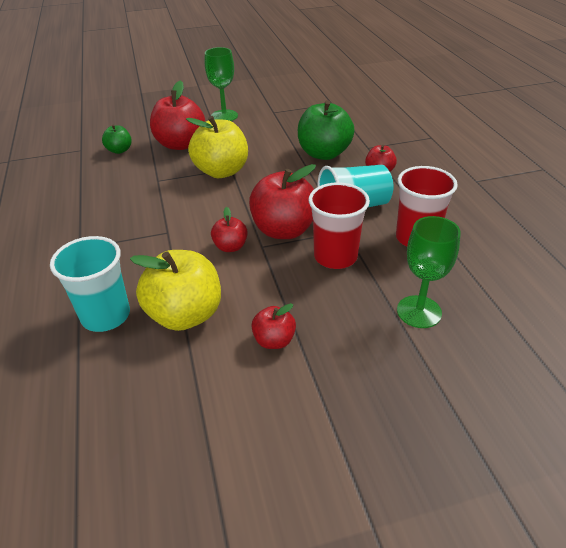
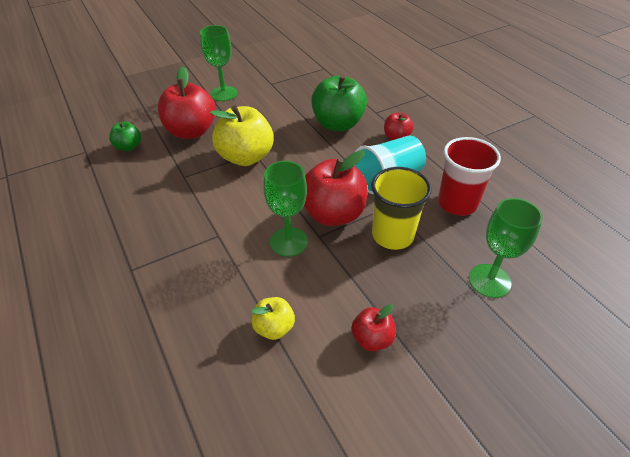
camera: 15 degrees left, 5 degrees up
(106, 316) = (191, 345): turquoise cup -> none
(185, 315) = (274, 327): yellow apple -> yellow apple, size x0.52
(230, 247) = (288, 241): red apple -> green goblet
(335, 256) = (392, 235): red cup -> yellow cup

